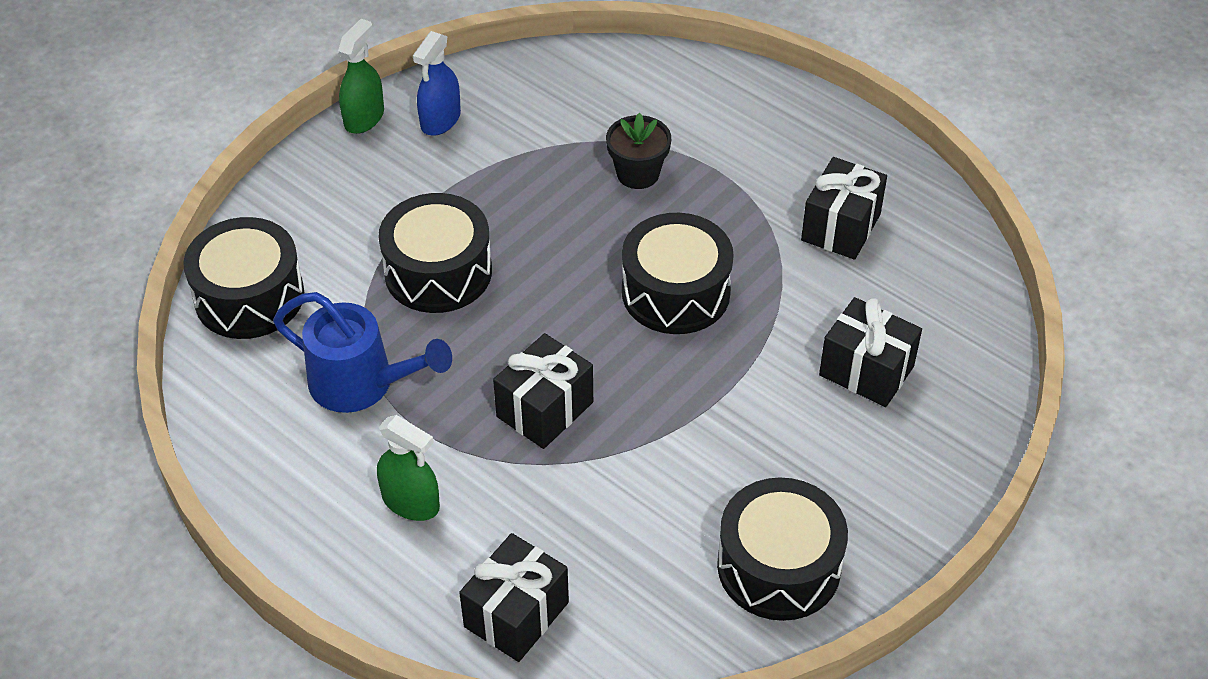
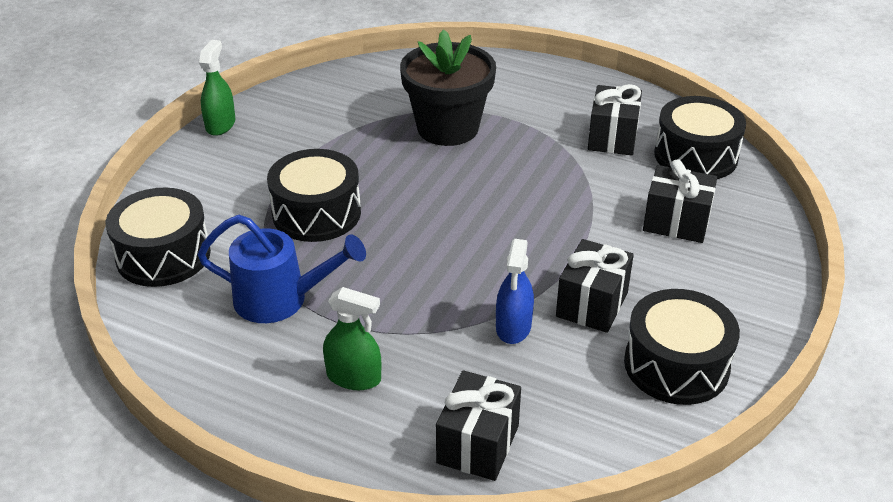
camera: 15 degrees left, 10 degrees down
(440, 120) = (282, 117): blue spray bottle -> blue spray bottle (513, 327)
(545, 409) = (440, 291): black gift -> black gift (592, 304)
(638, 174) = (448, 128): black flower pot -> black flower pot, size x1.84
(675, 292) = (509, 196): black drum -> black drum (695, 156)

